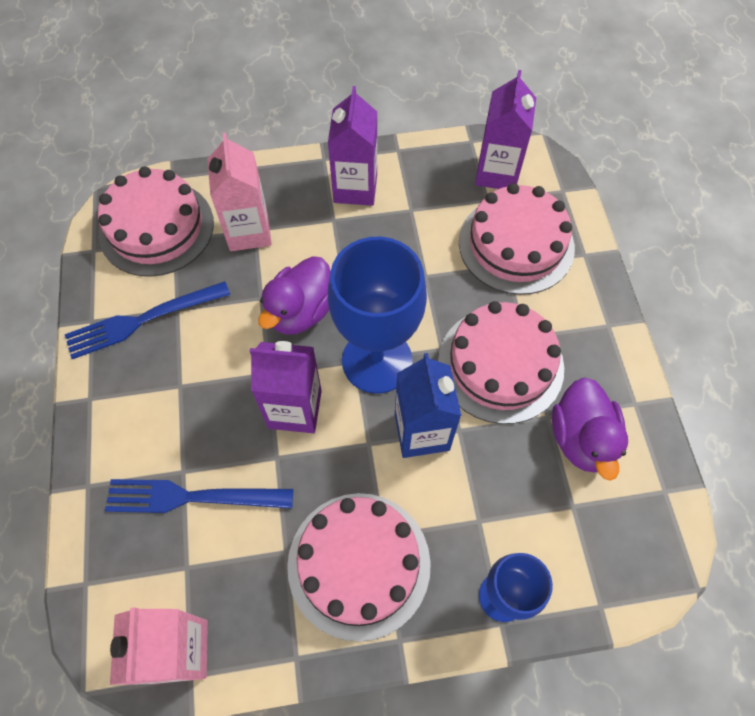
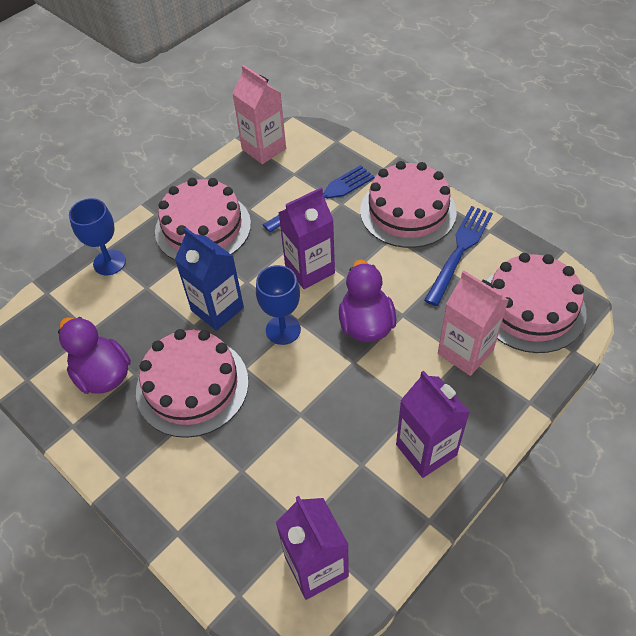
camera: 145 degrees right, 10 degrees down
(377, 361) = (283, 330): blue goblet -> blue goblet, size x0.58
(516, 244) = (245, 497): pink cake -> pink cake (408, 211)

